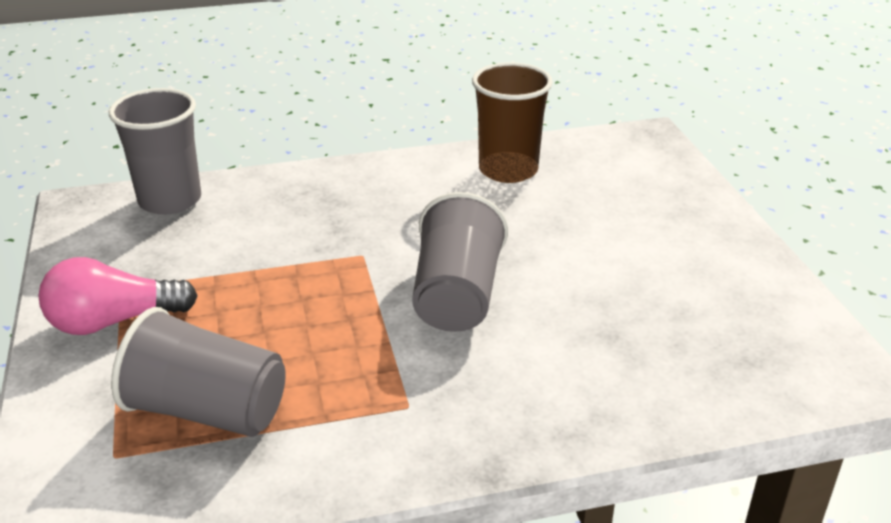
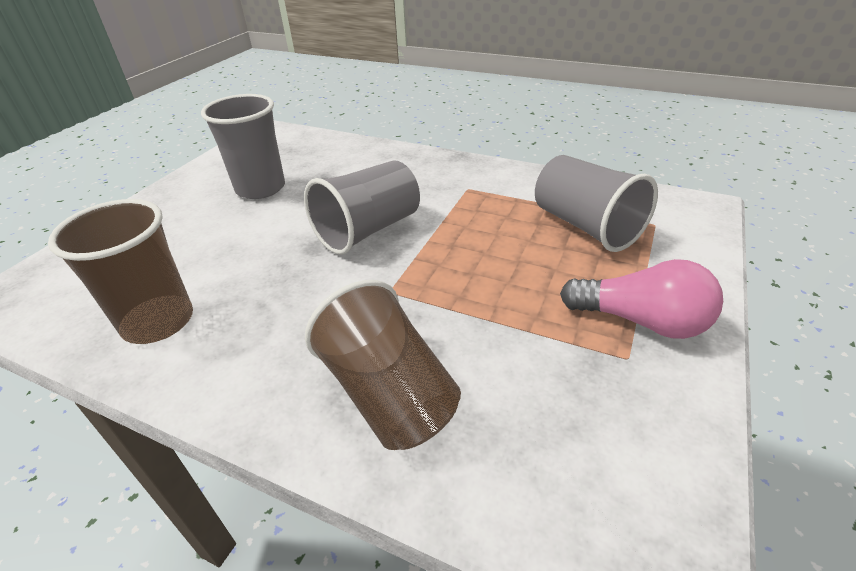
camera: 140 degrees left, 5 degrees up
(170, 200) = (525, 490): grey cup -> grey cup (260, 188)
(290, 202) = (388, 394): none -> brown cup

